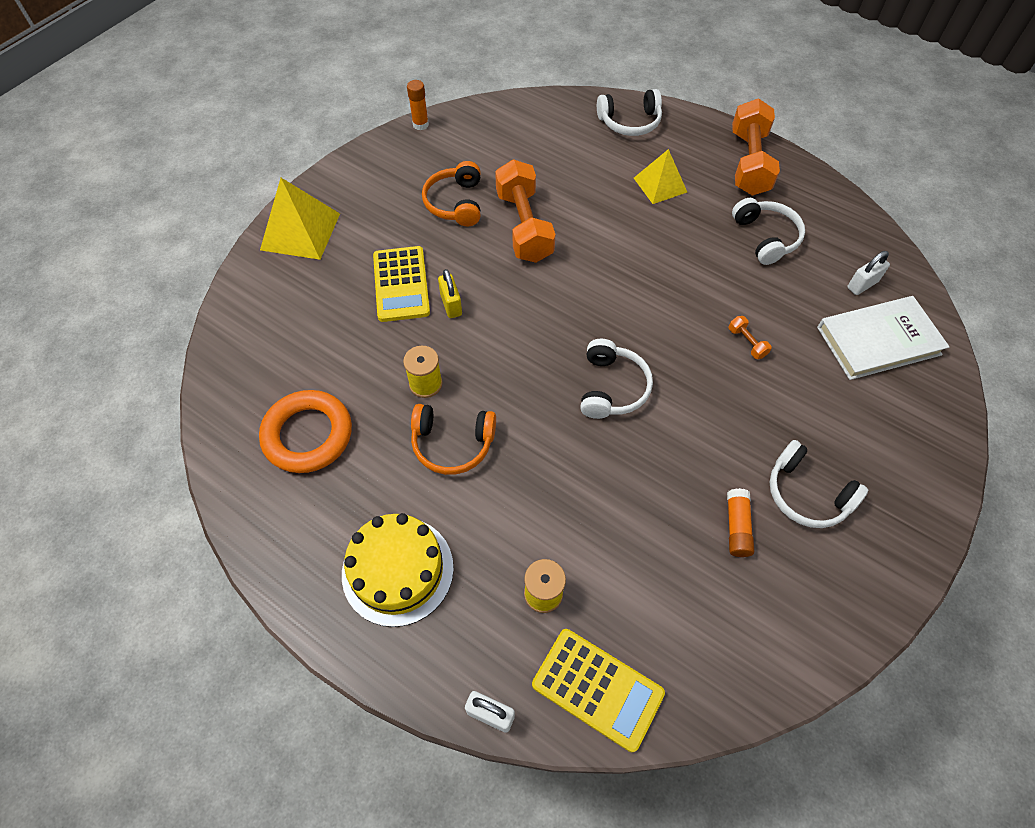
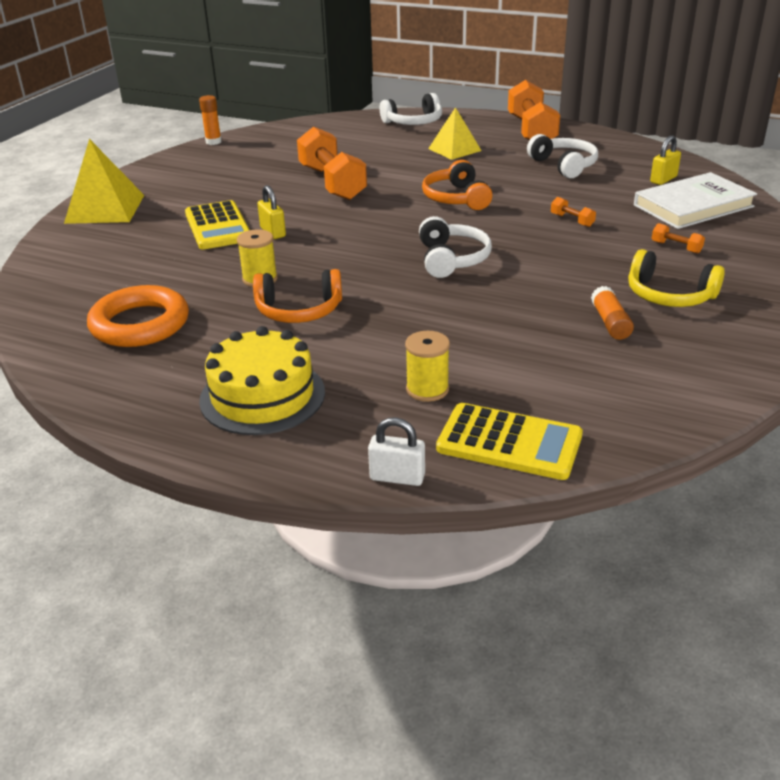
camera: 10 degrees left, 25 degrees down
(456, 203) = (260, 178): orange headphones -> orange headphones (456, 198)
(807, 493) = (669, 295): white headphones -> yellow headphones
(838, 412) = (676, 247): none -> orange dumbbell
(862, 285) = (663, 179): white padlock -> yellow padlock

